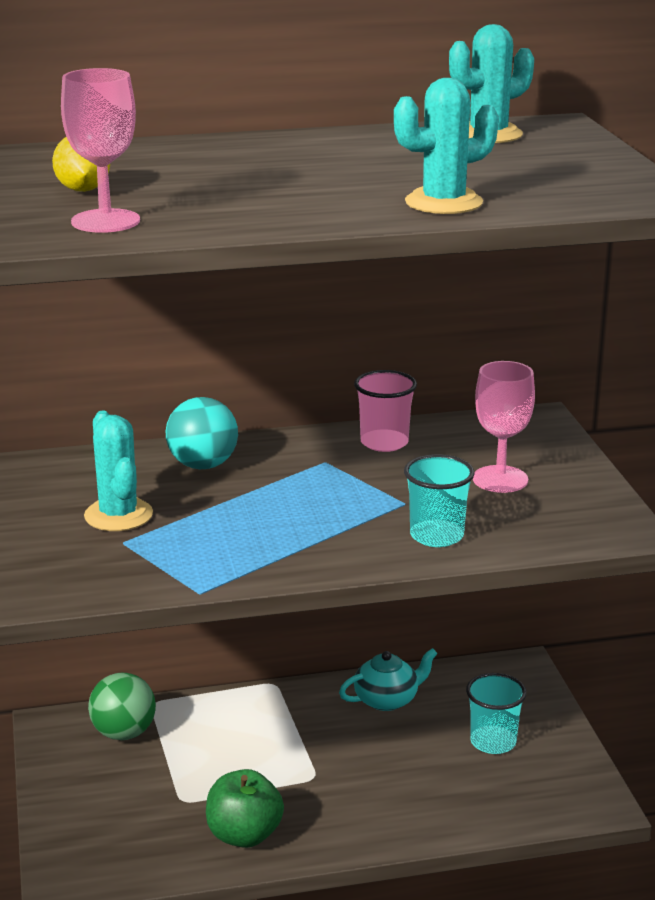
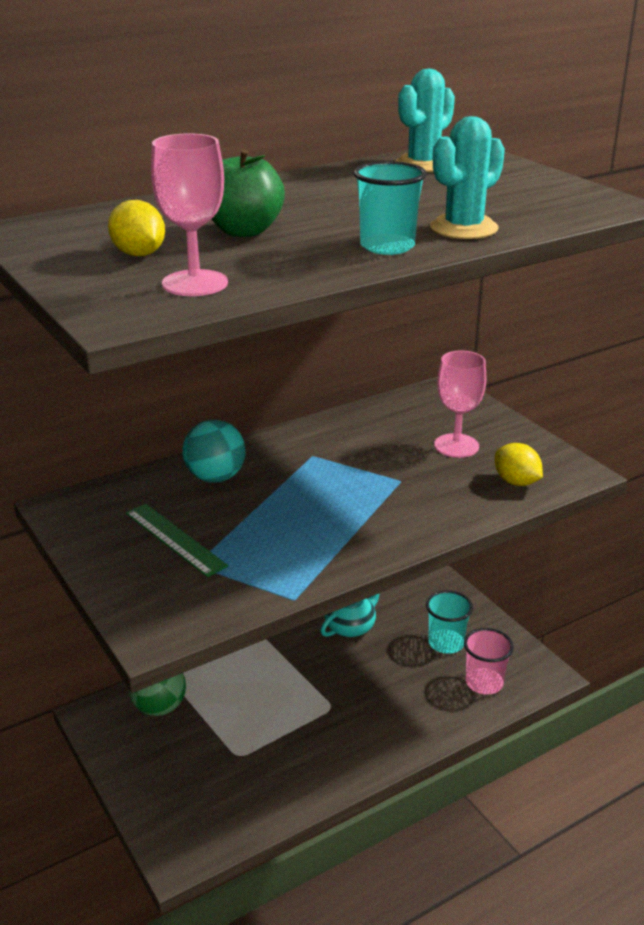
camera: 20 degrees left, 5 degrees up
(118, 515) = (175, 539): turquoise cactus -> green ruler
(244, 835) = (304, 773): green apple -> green apple (244, 231)
(384, 442) = (347, 430): pink cup -> pink cup (484, 683)
(436, 536) = (445, 505): turquoise cup -> turquoise cup (387, 246)
(541, 528) = (516, 482): none -> yellow lemon

